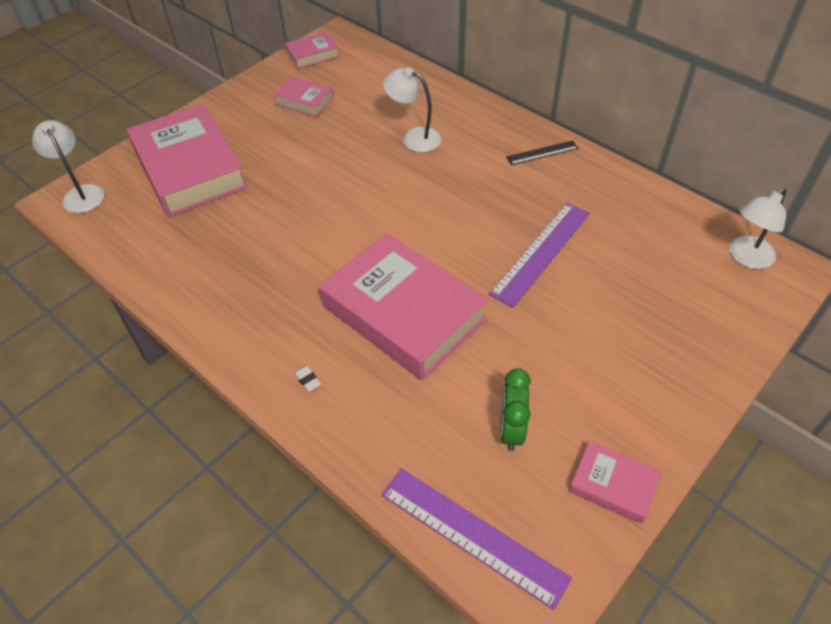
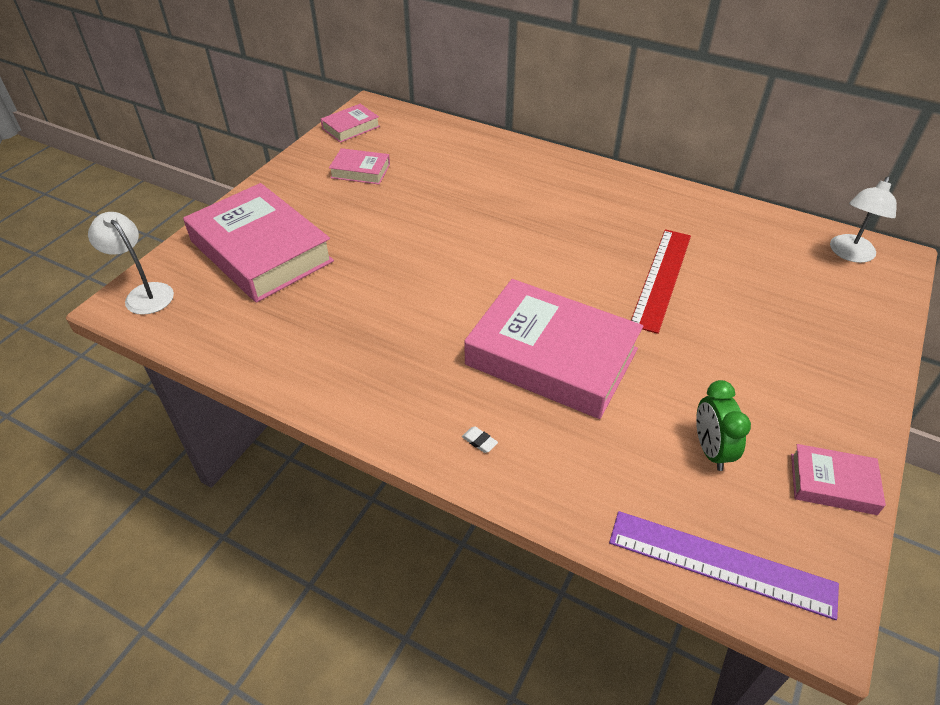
camera: 15 degrees left, 5 degrees down
(413, 137) = (488, 191): white lamp -> none
(541, 252) = (661, 278): purple ruler -> red ruler
(542, 153) = (620, 188): black ruler -> none

